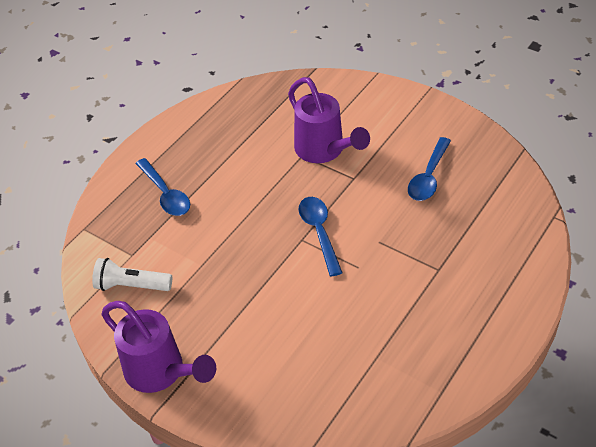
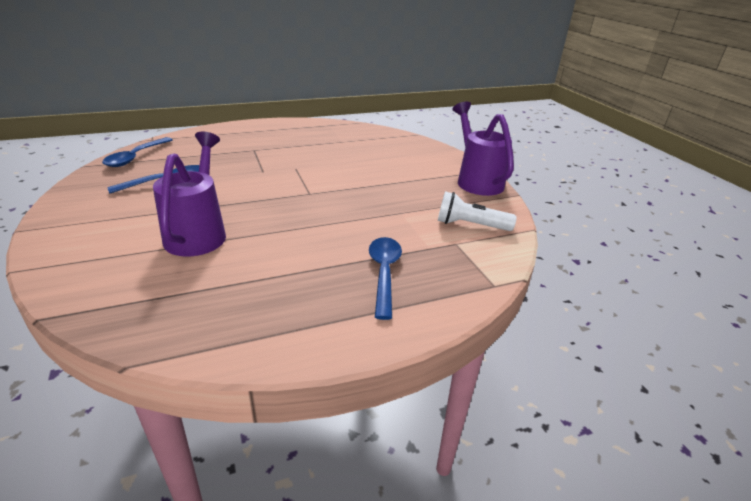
camera: 150 degrees left, 15 degrees down
(131, 285) = (470, 225): white flashlight -> white flashlight turned 150 degrees clockwise
(319, 232) = (292, 191): blue spoon -> blue spoon (136, 157)

